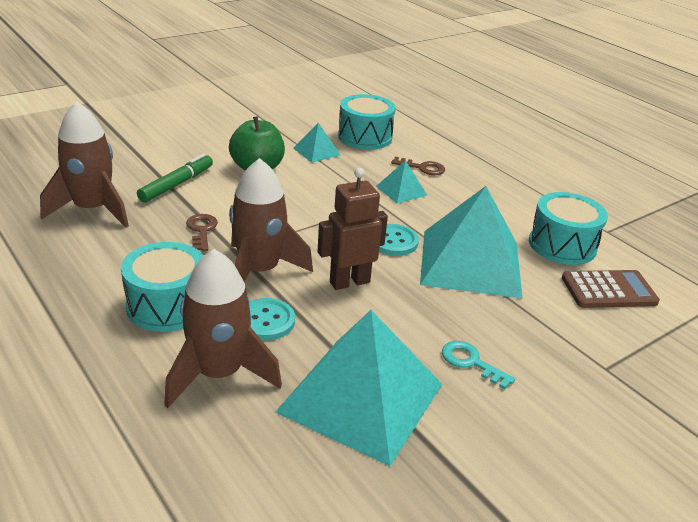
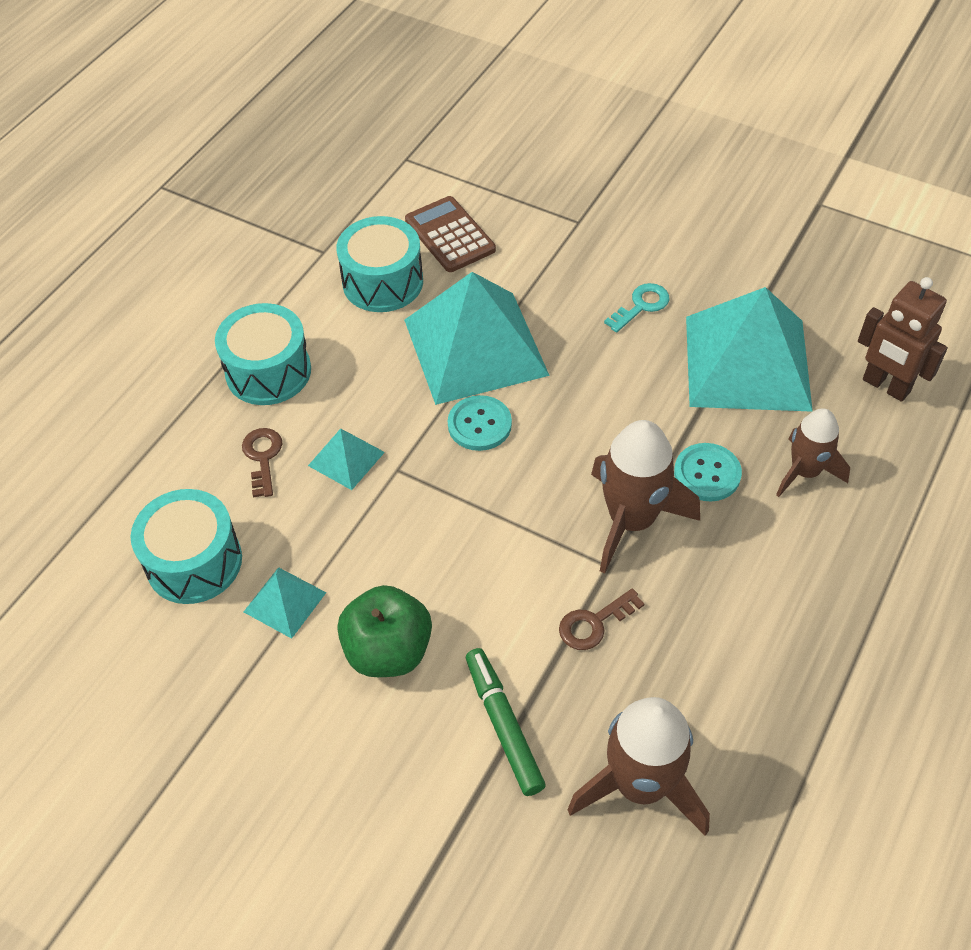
camera: 110 degrees left, 20 degrees up
(167, 305) = (752, 569): turquoise drum -> turquoise drum (268, 371)
(177, 184) = (503, 725): green marker -> green marker turned 60 degrees clockwise
(219, 374) = (805, 472): brown rocket -> brown rocket, size x0.64
(349, 282) = (589, 433): brown robot -> brown robot (885, 386)
(471, 362) = (641, 306): turquoise key -> turquoise key turned 150 degrees counterclockwise

